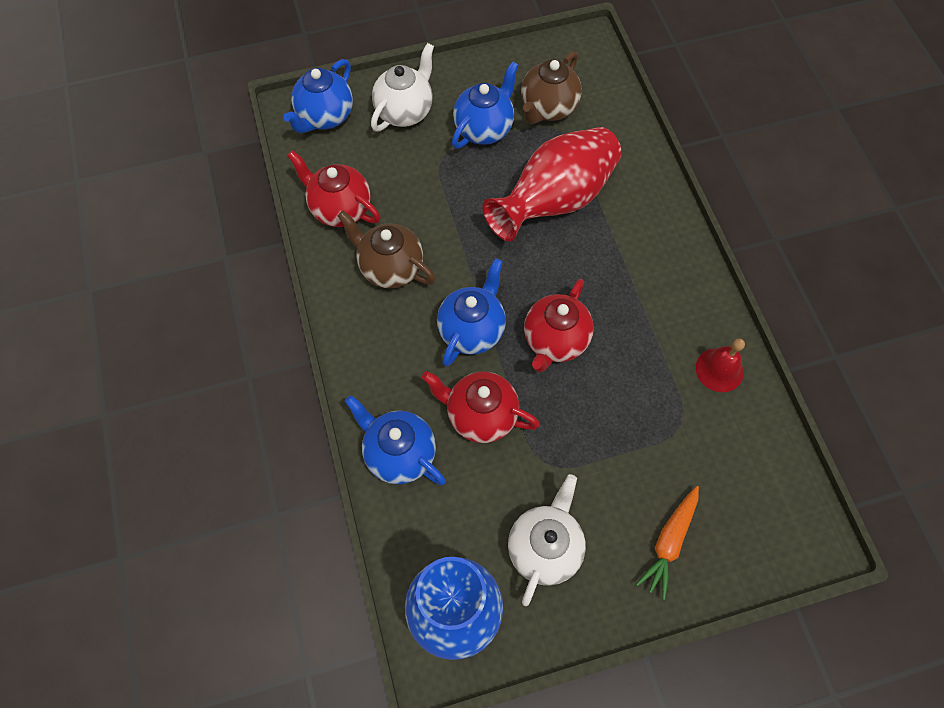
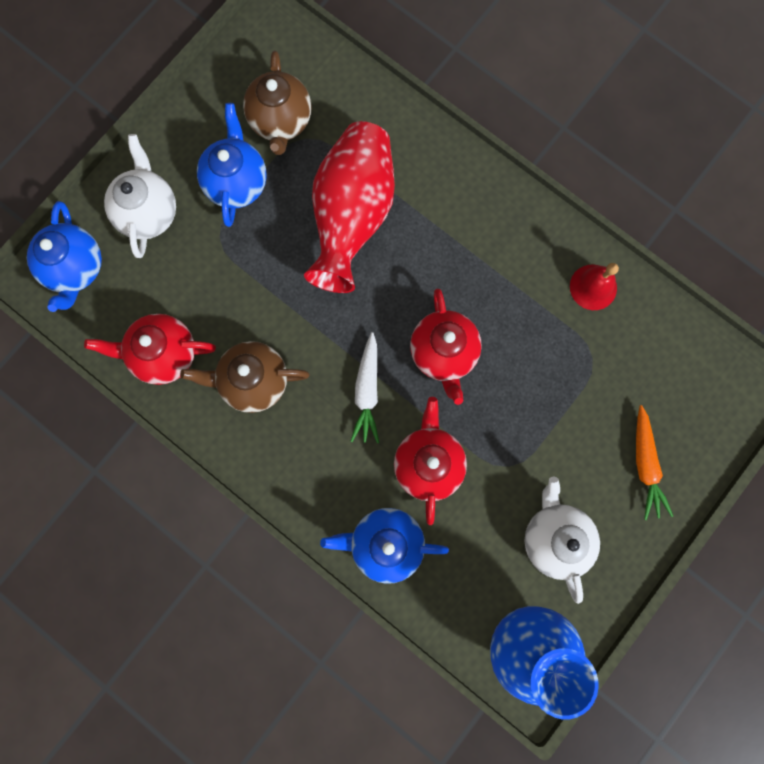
camera: 35 degrees left, 15 degrees up
(472, 330) = (367, 391): blue teapot -> white carrot
(480, 415) = (428, 463): red teapot -> red teapot turned 105 degrees clockwise

